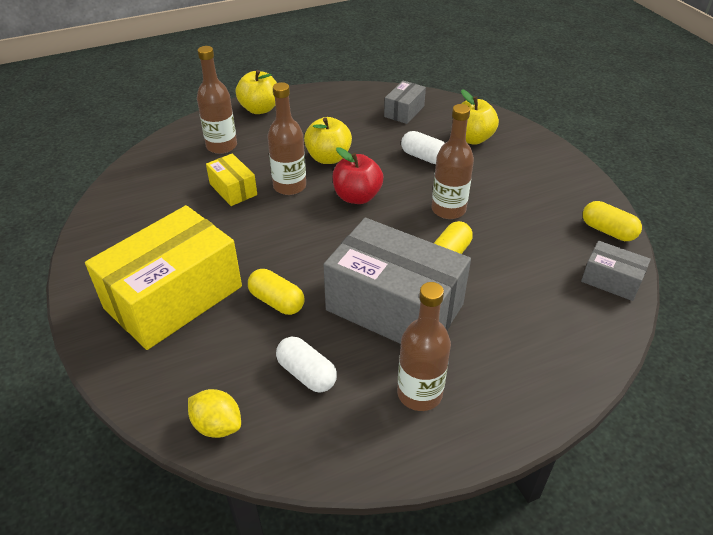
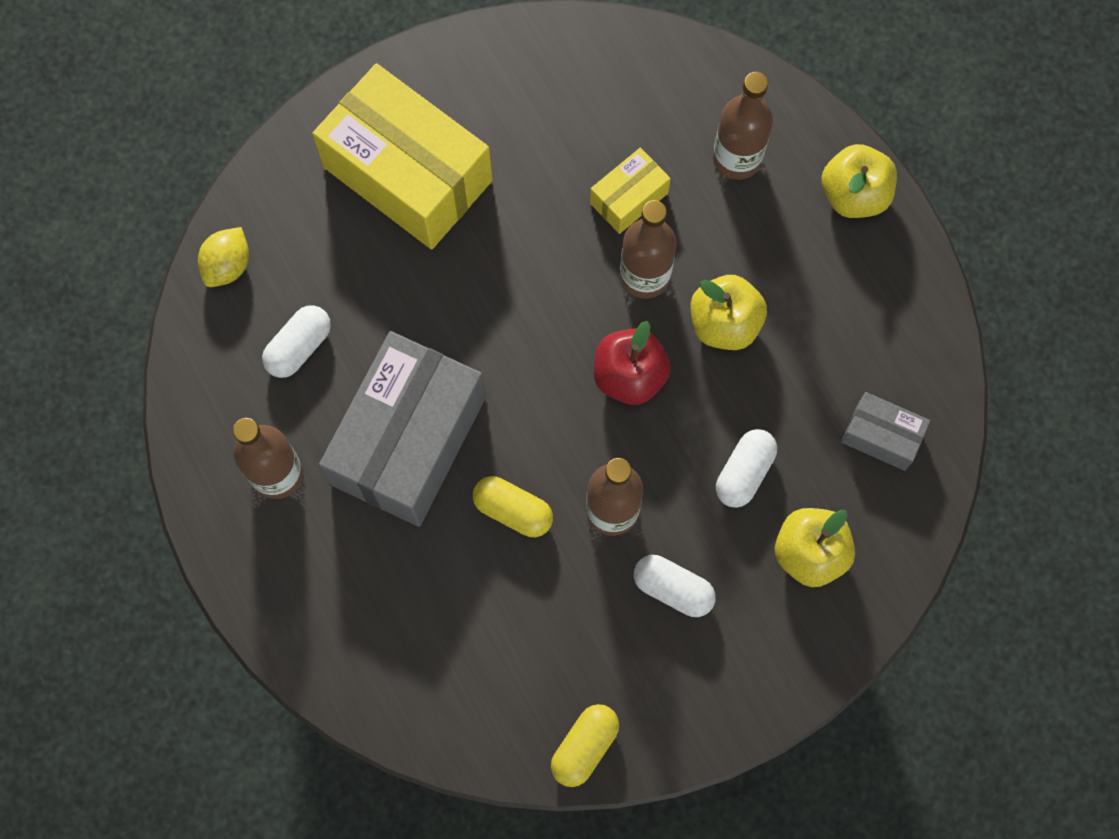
camera: 85 degrees right, 30 degrees up
(277, 301) = (409, 296): yellow capsule -> none
(498, 188) = (673, 589): none -> white capsule
(611, 280) = (478, 731): grey box -> none

